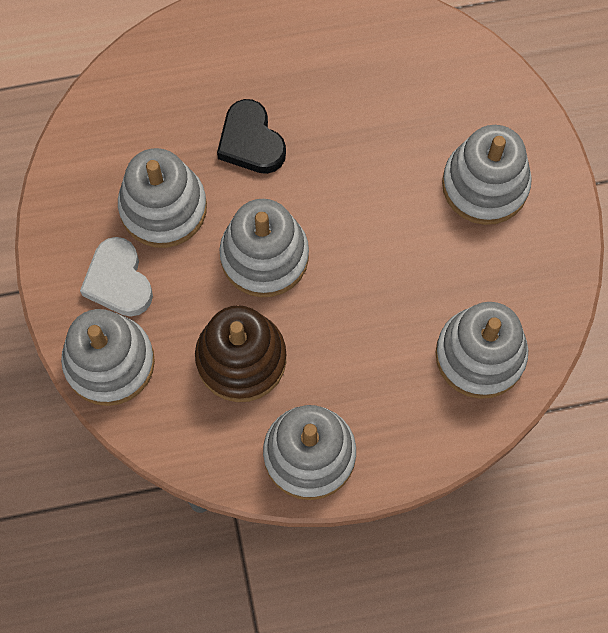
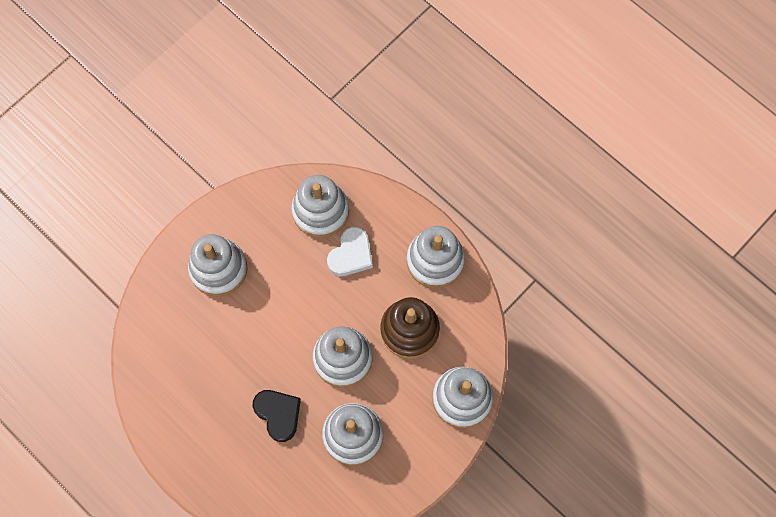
camera: 125 degrees left, 0 degrees up
(118, 281) = (413, 427): white heart -> white heart (351, 255)
(251, 142) = (278, 414): black heart -> black heart turned 60 degrees counterclockwise

